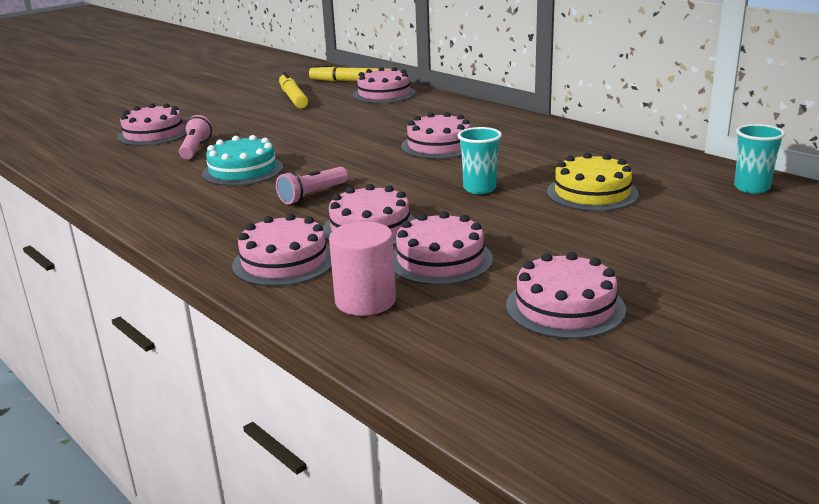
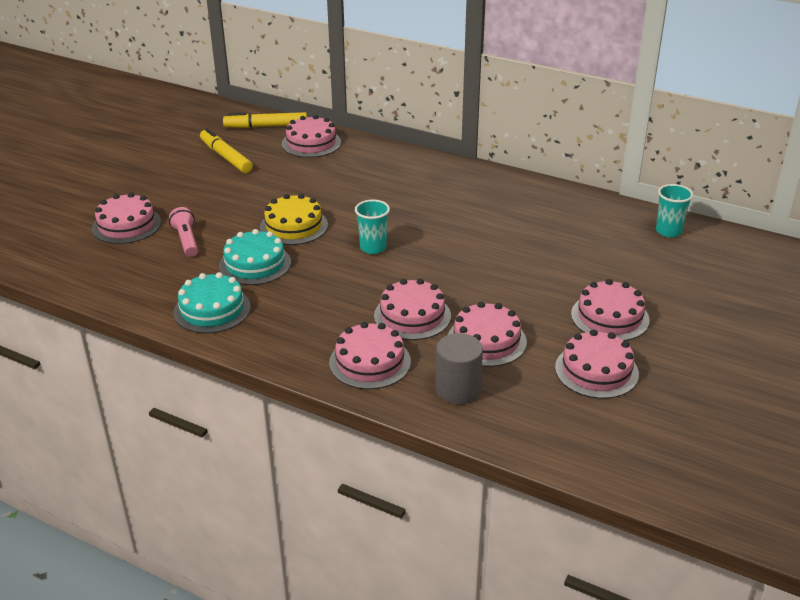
camera: 20 degrees left, 10 degrees up
(164, 199) = (212, 309): none -> turquoise cake
(312, 195) = (339, 286): pink flashlight -> none
(365, 301) = (457, 389): pink cylinder -> grey cylinder
(439, 145) = (406, 210): pink cake -> pink cake (610, 317)
(479, 189) = (471, 259): turquoise cup -> turquoise cup (373, 248)
(592, 193) = (558, 253): yellow cake -> yellow cake (294, 226)

